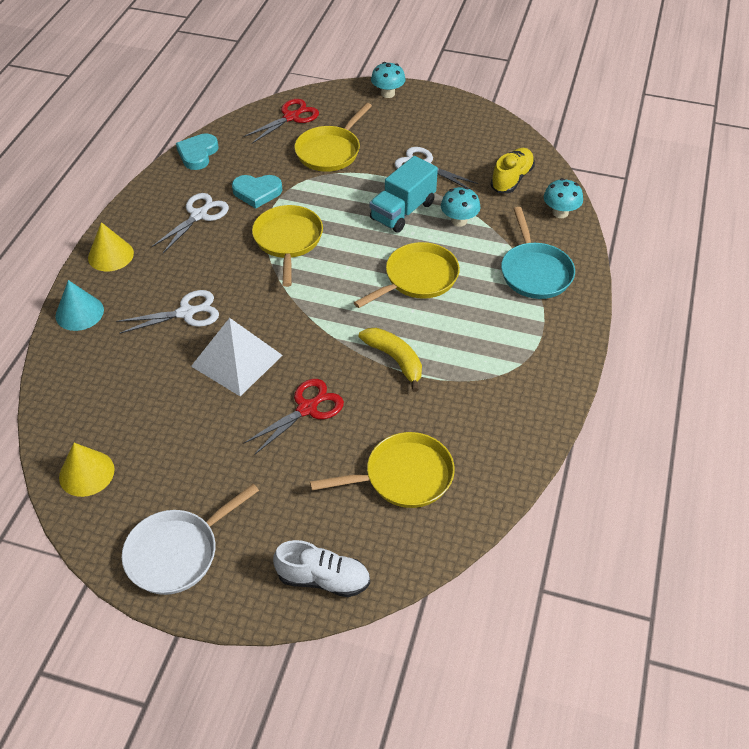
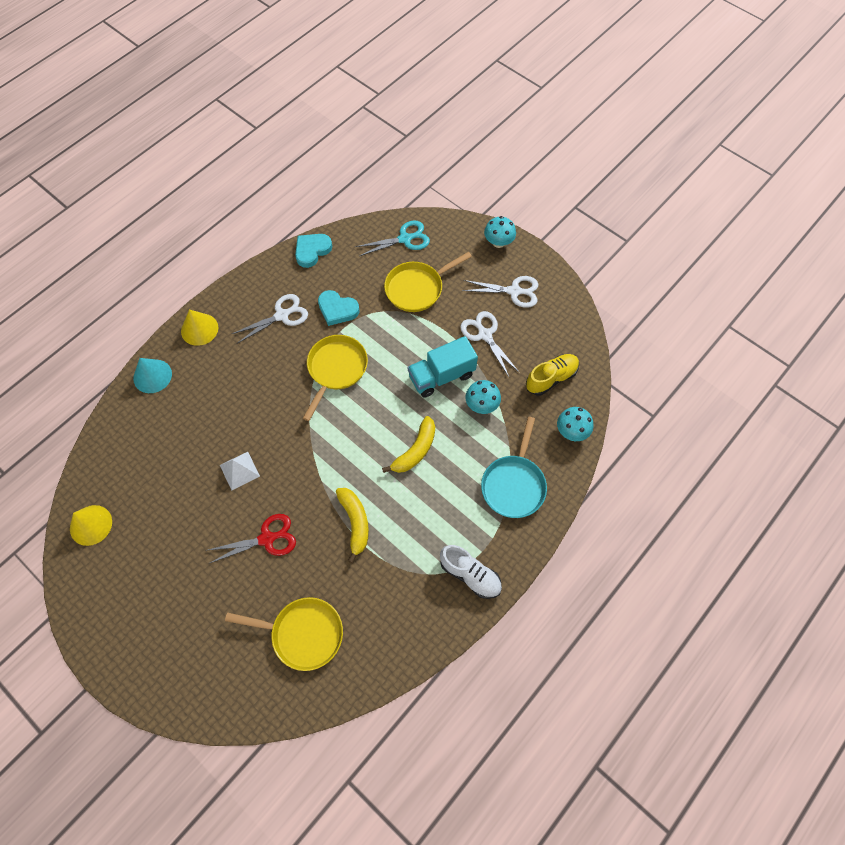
camera: 25 degrees right, 15 degrees up
(177, 552) = (117, 622): white pan -> none
(186, 313) = (226, 409): white scissors -> white scissors (514, 291)
(236, 360) = (239, 470): white pyramid -> white pyramid, size x0.58
(291, 117) = (405, 239): red scissors -> turquoise scissors
(323, 579) = (201, 694): white shoe -> white shoe (470, 575)
(417, 278) = (415, 450): yellow pan -> yellow banana

